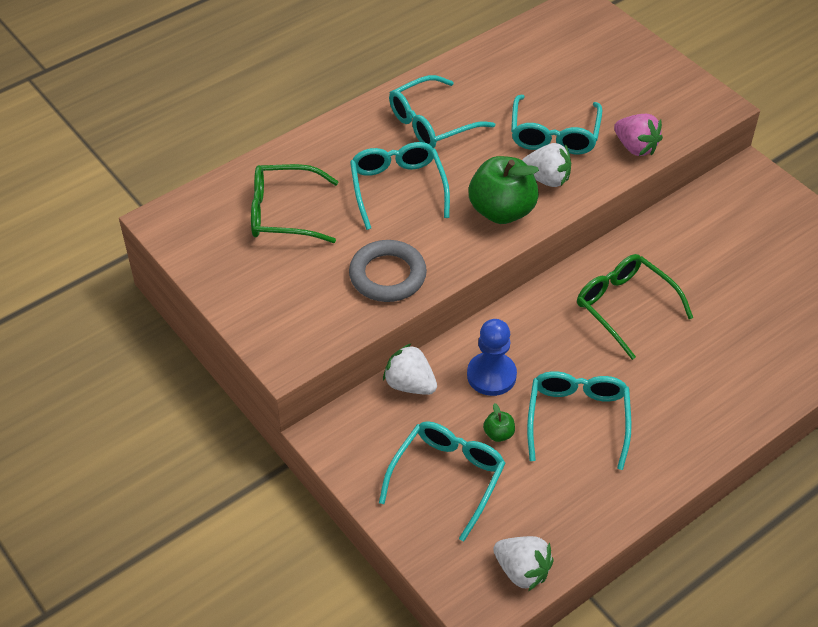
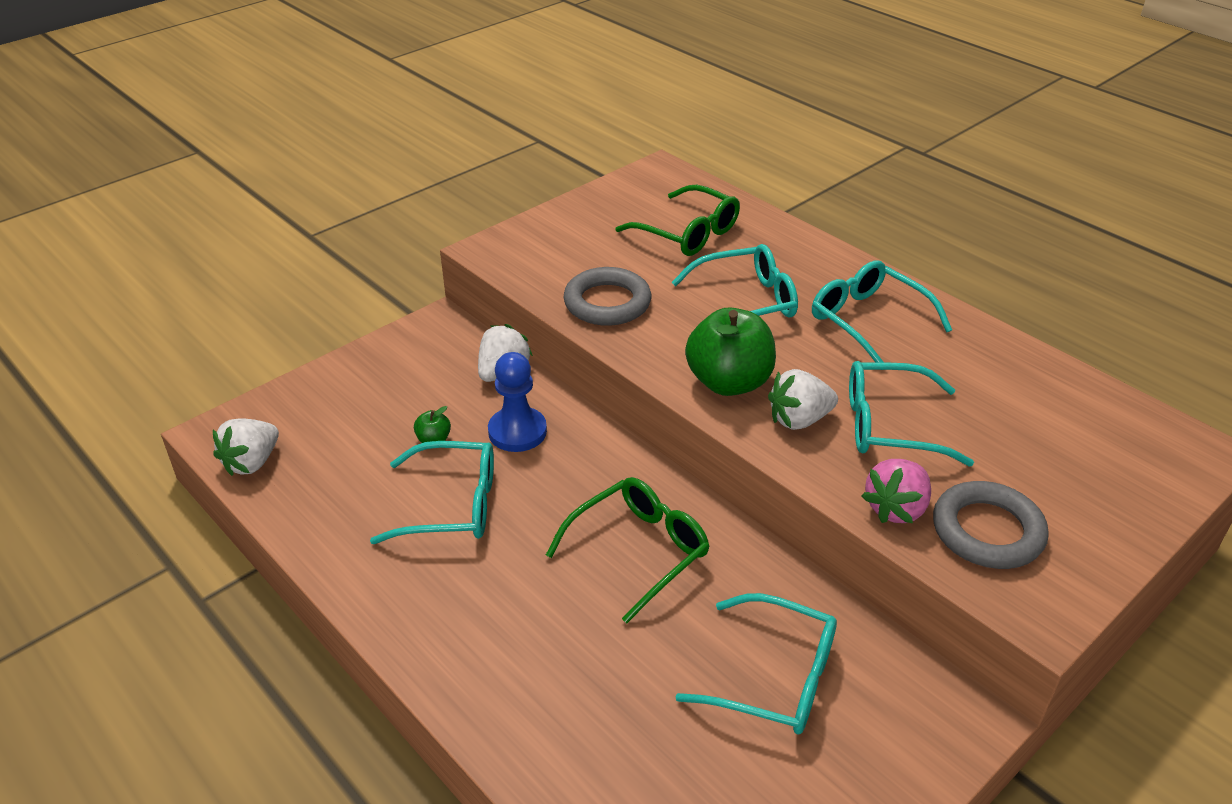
camera: 85 degrees right, 10 degrees down
(284, 213) = (687, 233): green glasses -> green glasses turned 135 degrees clockwise
(447, 478) = (377, 404): turquoise glasses -> turquoise glasses (773, 677)
(546, 179) = (799, 420): white strawberry -> white strawberry turned 60 degrees clockwise
(654, 111) = (987, 531): none -> grey ring

